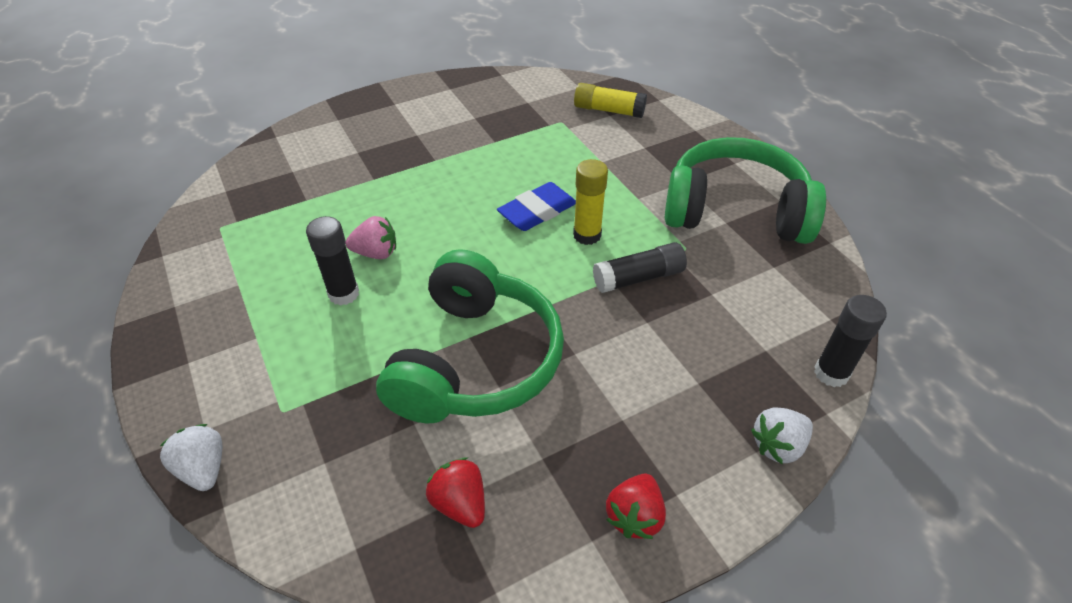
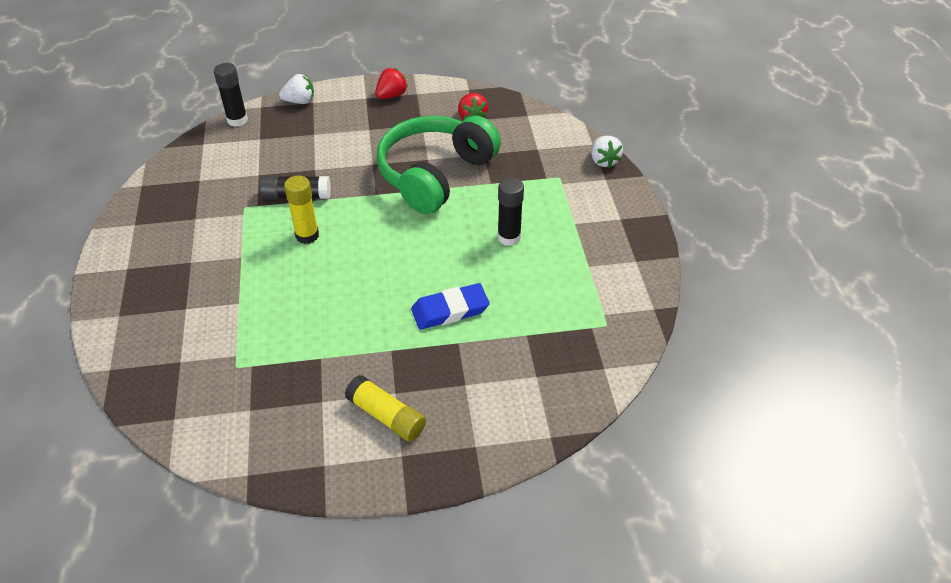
camera: 160 degrees left, 0 degrees up
(376, 253) = (476, 264): pink strawberry -> none
(537, 211) = (331, 266): blue eraser -> blue eraser (450, 310)
(608, 110) = (175, 368): yellow glue stick -> yellow glue stick (386, 416)
(735, 211) = (178, 225): green headphones -> none

